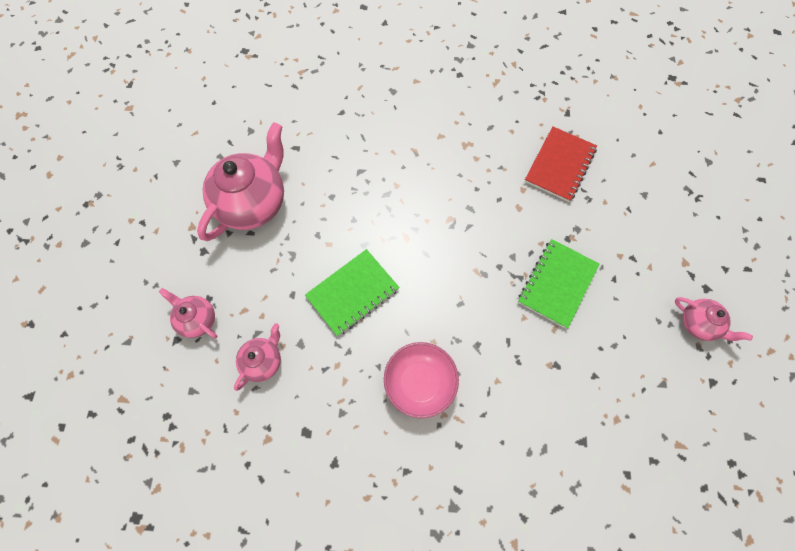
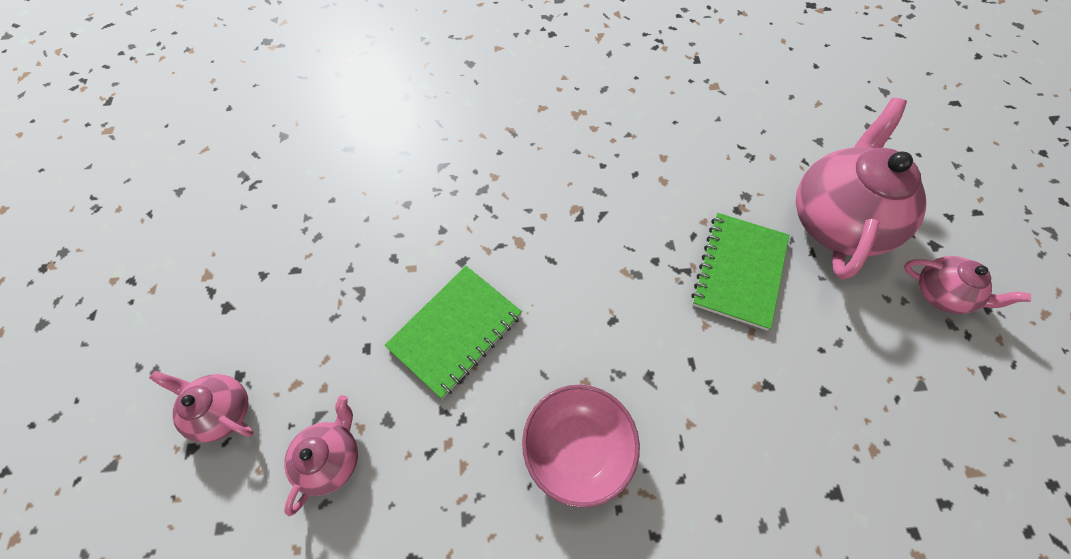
camera: 10 degrees left, 5 degrees down
(253, 203) = (295, 229): pink teapot -> pink teapot (835, 220)
(559, 165) = (703, 121): red notebook -> none

